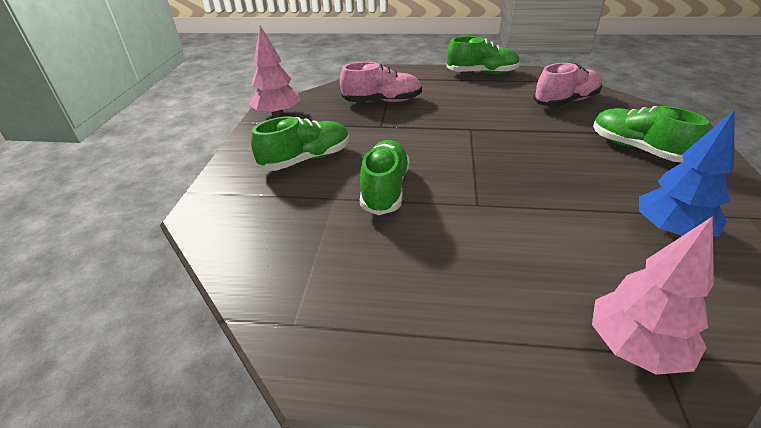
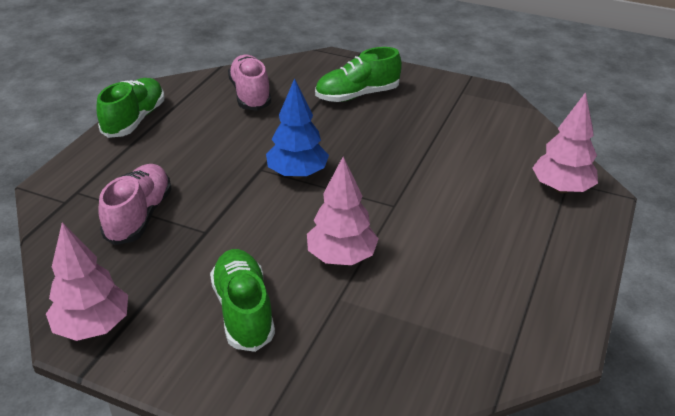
camera: 75 degrees left, 0 degrees up
(385, 189) = (341, 257): green shoe -> pink tree
(670, 231) = (464, 128): blue tree -> blue tree (297, 174)

